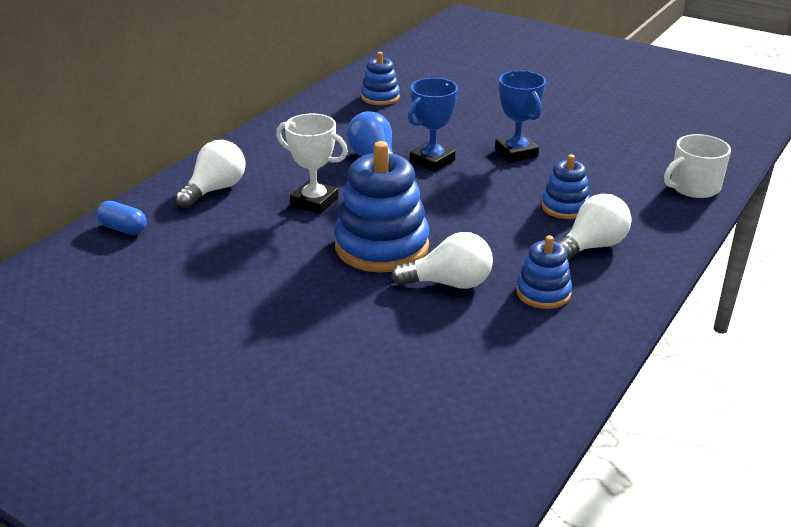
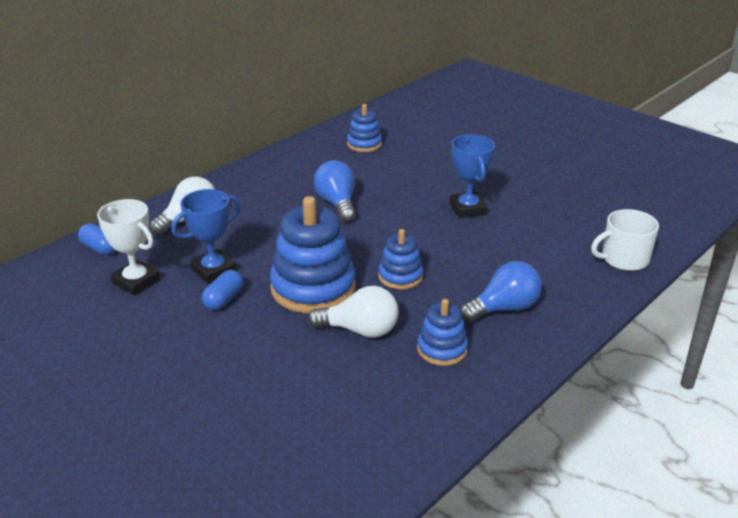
camera: 10 degrees right, 0 degrees up
(287, 267) = (224, 299): none -> blue capsule
(314, 202) = (270, 239): white trophy -> white trophy (136, 282)
(432, 161) = (388, 210): blue trophy -> blue trophy (213, 270)
(565, 207) = (493, 267): blue stacking toy -> blue stacking toy (400, 276)
(591, 246) = (504, 308): white light bulb -> blue light bulb

